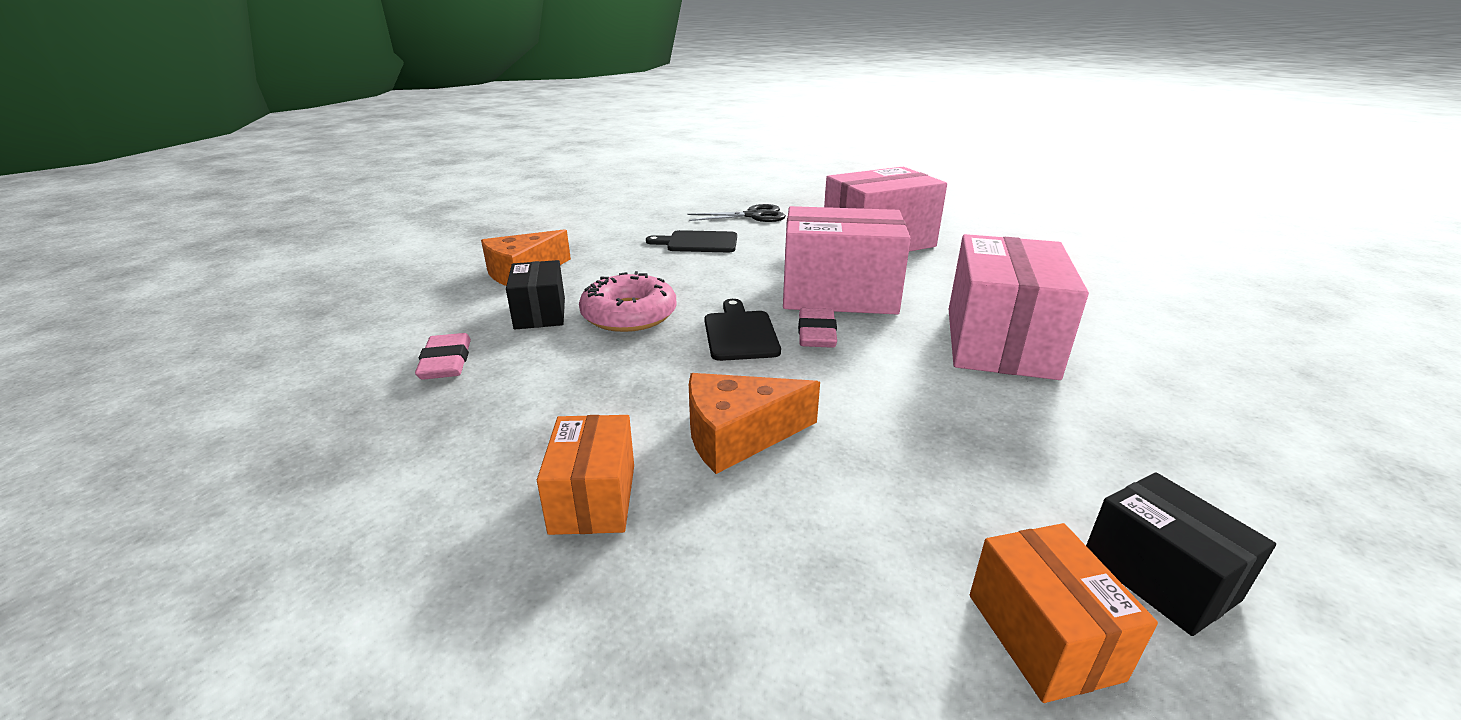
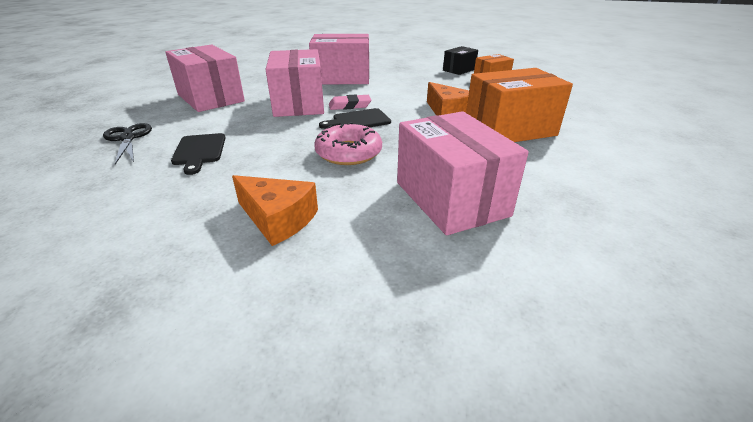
camera: 105 degrees left, 5 degrees up
(446, 362) = (451, 198): pink eraser -> pink box
(540, 313) = (361, 185): black box -> none
(593, 498) = (509, 129): orange box -> orange box, size x1.86

